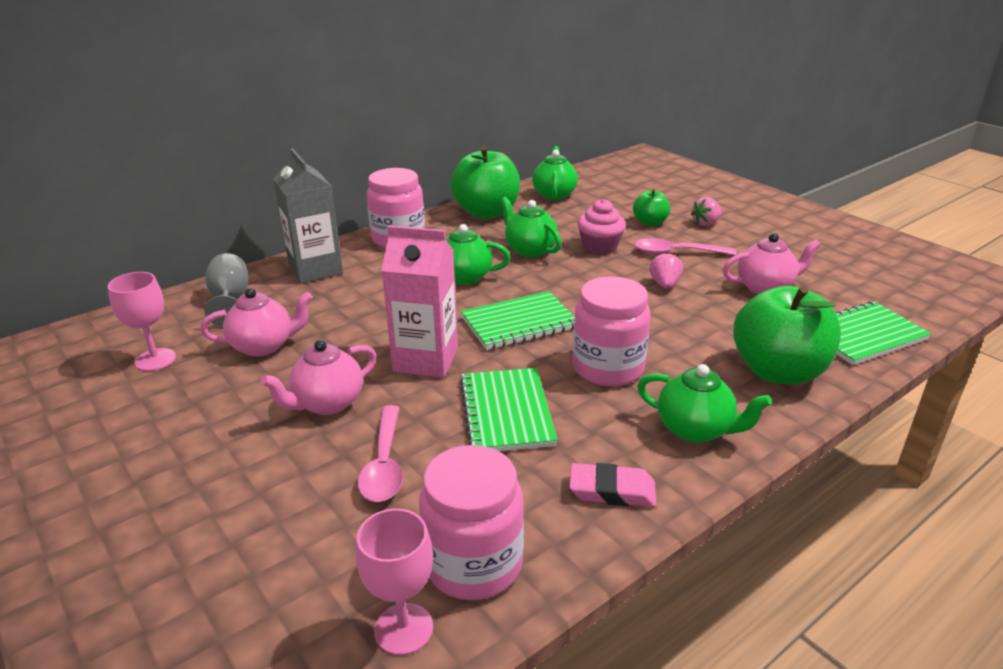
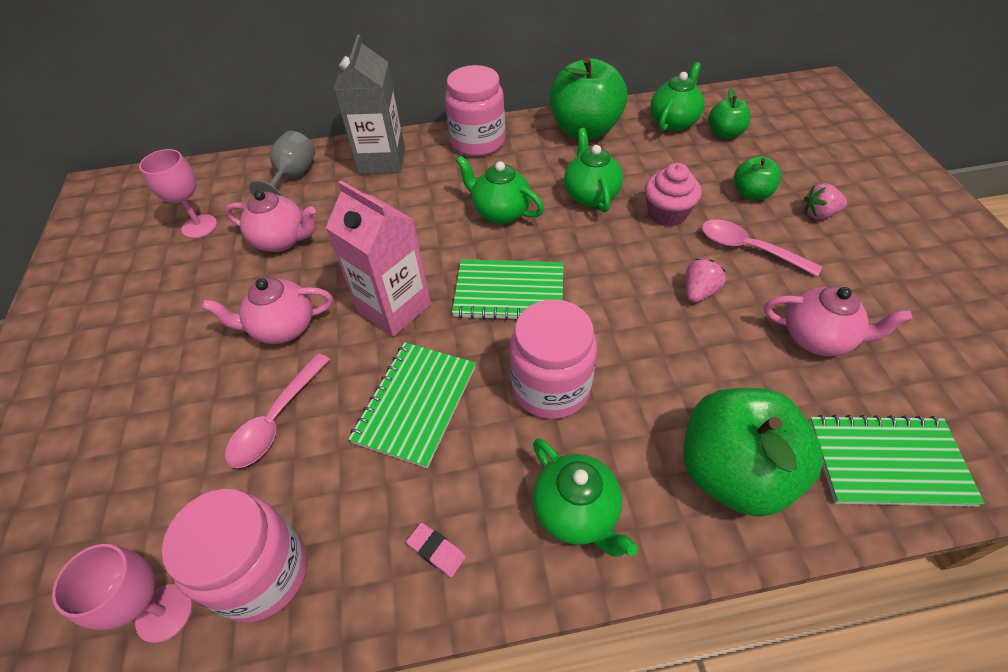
camera: 30 degrees right, 20 degrees up
(599, 193) = (725, 133): none -> green apple
(612, 491) = (436, 551): pink eraser -> pink eraser, size x0.63

